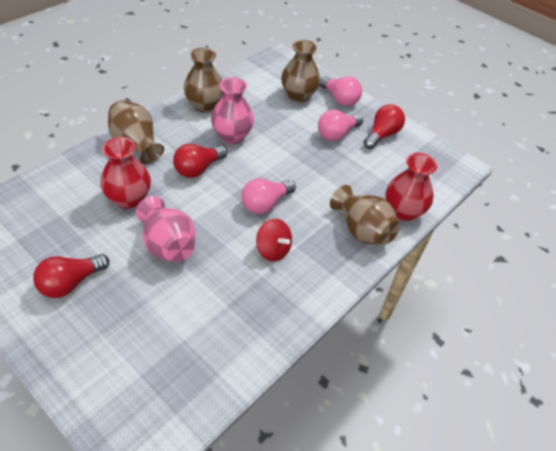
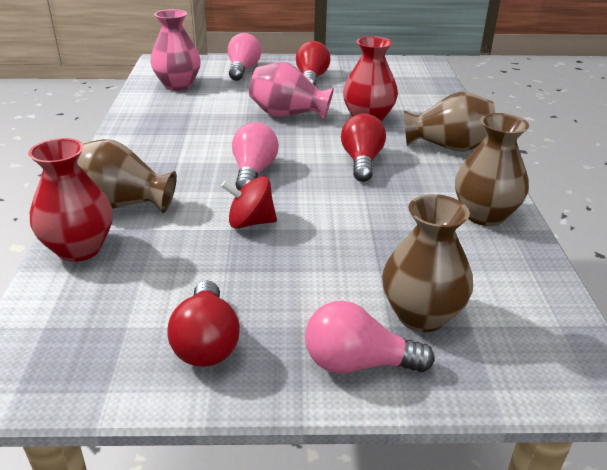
camera: 140 degrees right, 15 degrees down
(232, 136) = (391, 205): pink vase -> pink vase (178, 85)
(273, 250) = (198, 149): red spinning top -> red spinning top (250, 222)
(337, 134) = (278, 292): pink light bulb -> pink light bulb (243, 70)

